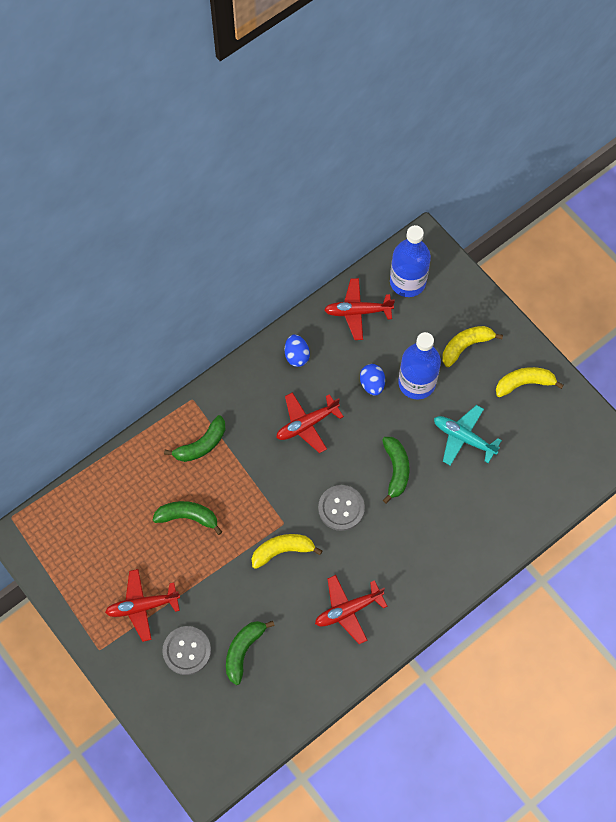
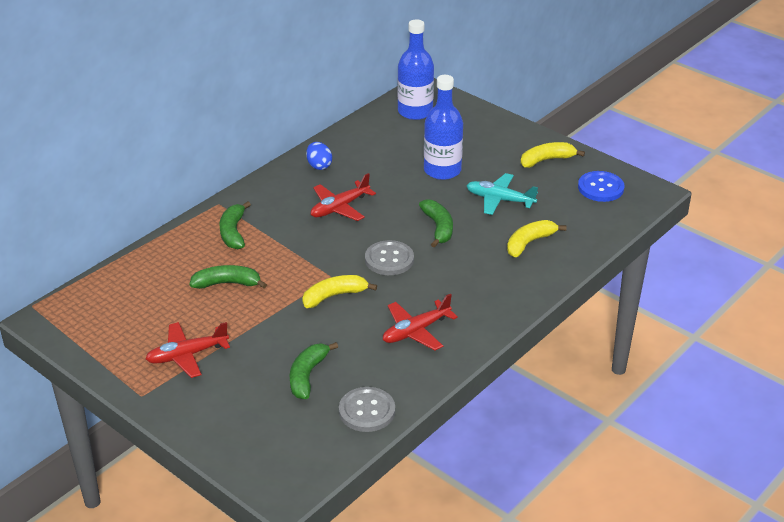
camera: 10 degrees left, 30 degrees down
(187, 651) = (243, 384): grey button -> grey button (367, 411)
(201, 445) = (233, 232): green banana -> green banana turned 135 degrees clockwise
(357, 312) = (372, 133): red plane -> none
(372, 384) = (398, 175): blue egg -> none
(465, 346) = (482, 143): yellow banana -> yellow banana (529, 243)
(567, 436) = (600, 188): none -> blue button

